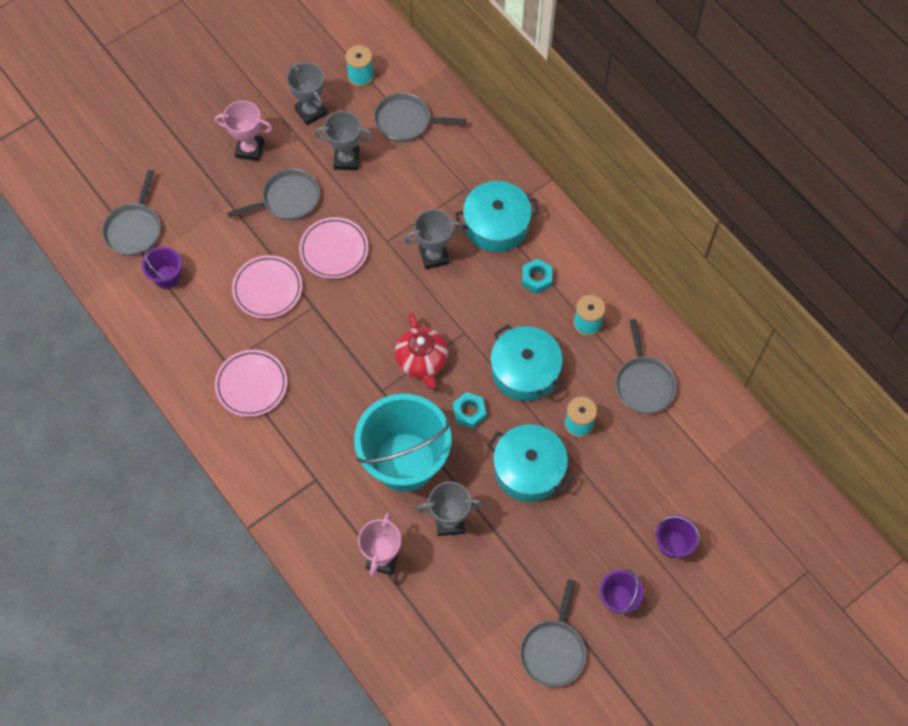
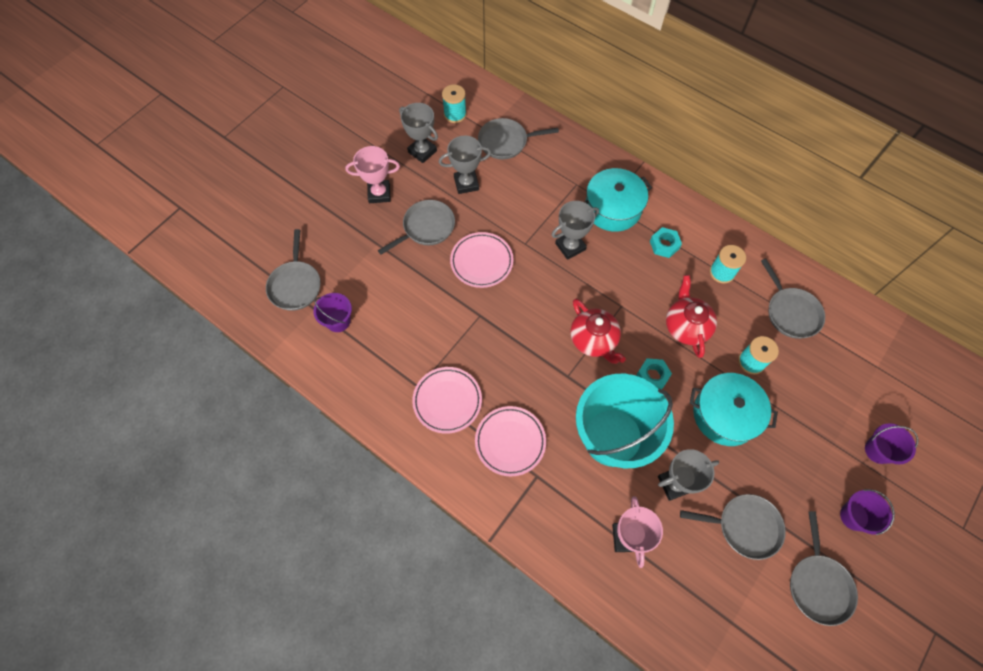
camera: 15 degrees left, 0 degrees up
(267, 289) = (434, 309): pink plate -> pink plate (510, 442)
(503, 579) = (744, 526): none -> grey pan
(525, 370) = (686, 326): turquoise pot -> red teapot

